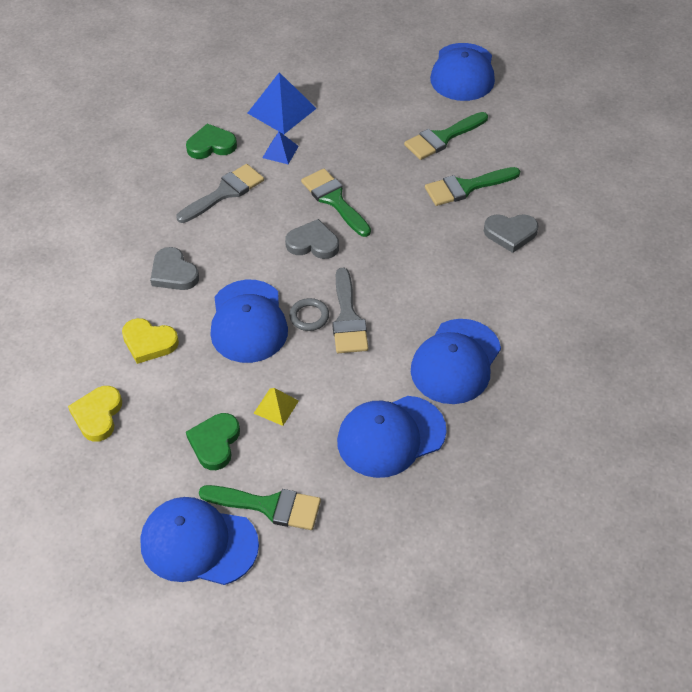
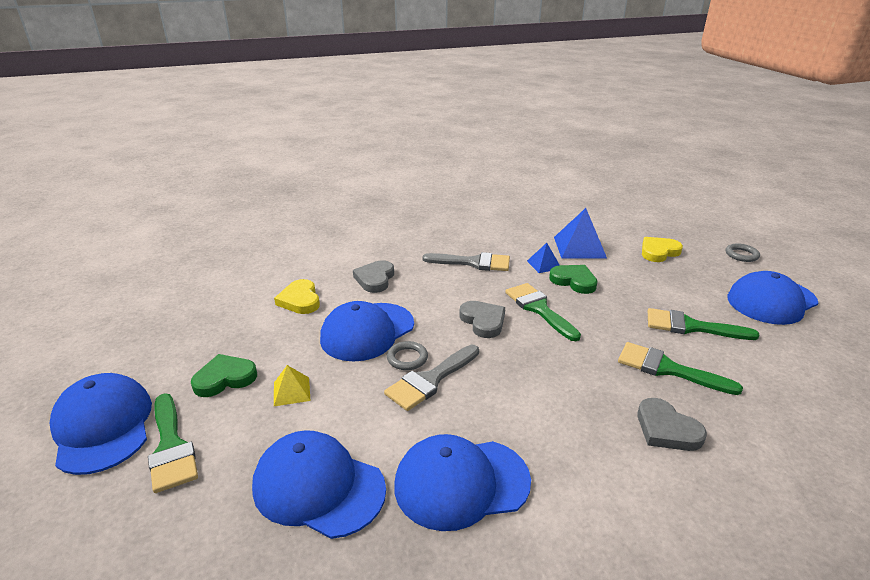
camera: 50 degrees right, 20 degrees down
(98, 415) = (211, 312): yellow heart -> yellow heart (658, 252)
(211, 145) = (505, 239): green heart -> green heart (574, 281)
(334, 200) = (539, 309): green brush -> green brush turned 45 degrees counterclockwise
(401, 33) = (741, 255): none -> grey ring

